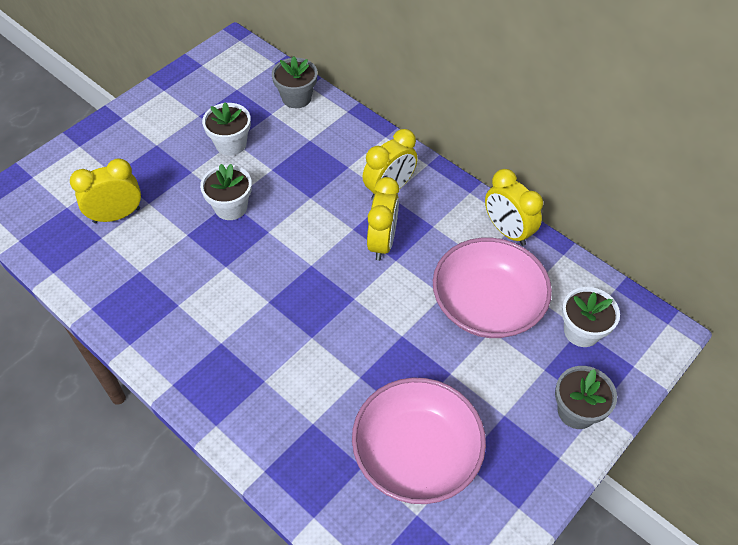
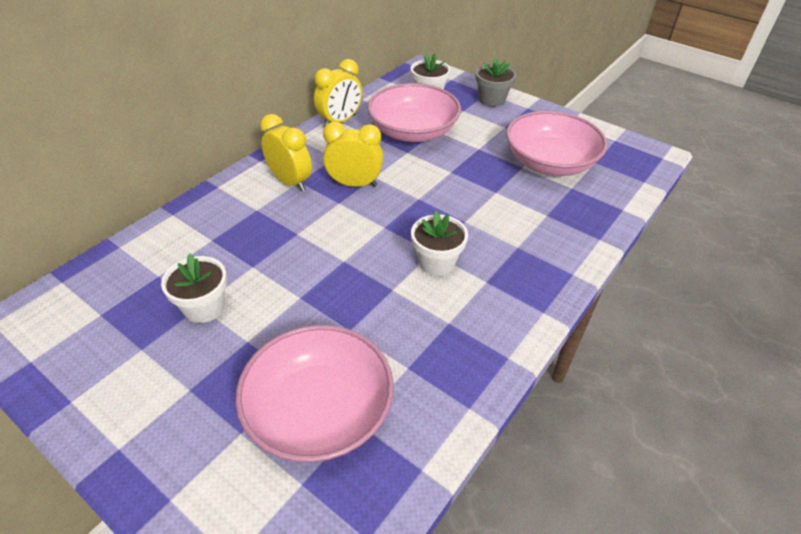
camera: 95 degrees left, 10 degrees down
(117, 215) = (319, 411): yellow clock -> pink bowl
(231, 207) = (308, 295): white flower pot -> white flower pot (436, 262)
(296, 98) = (137, 255): grey flower pot -> none

